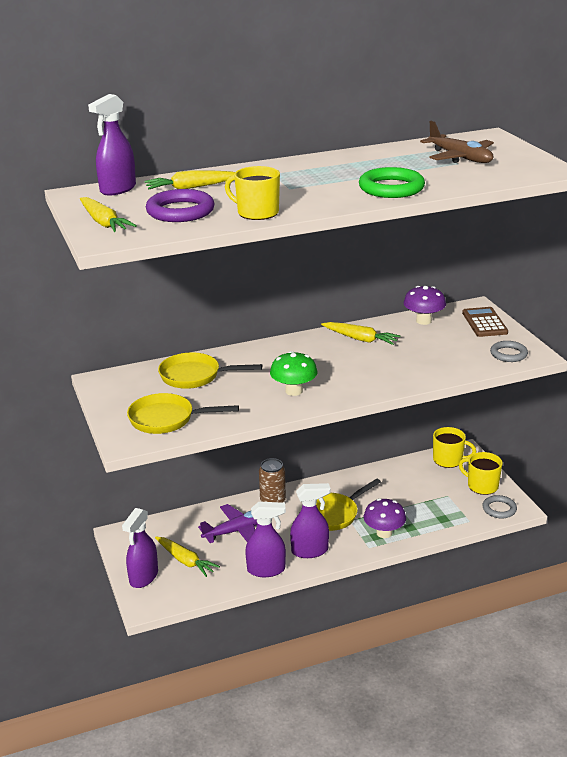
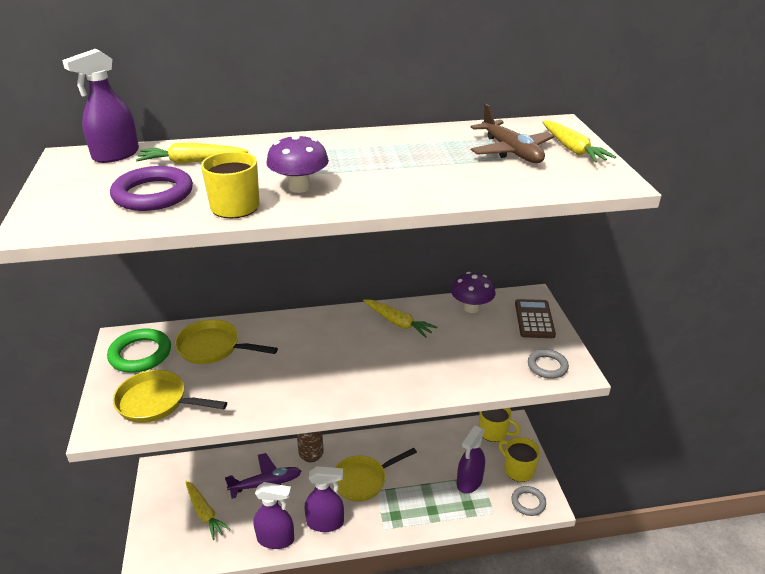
camera: 10 degrees right, 5 degrees up
(104, 223) = (59, 201): yellow carrot -> yellow carrot (572, 149)
(143, 577) = (159, 526): purple spray bottle -> purple spray bottle (469, 482)
(294, 391) = (302, 383): green mushroom -> none
(384, 533) = (404, 513): purple mushroom -> purple mushroom (299, 187)
(391, 188) = (409, 187): green ring -> green ring (140, 354)

